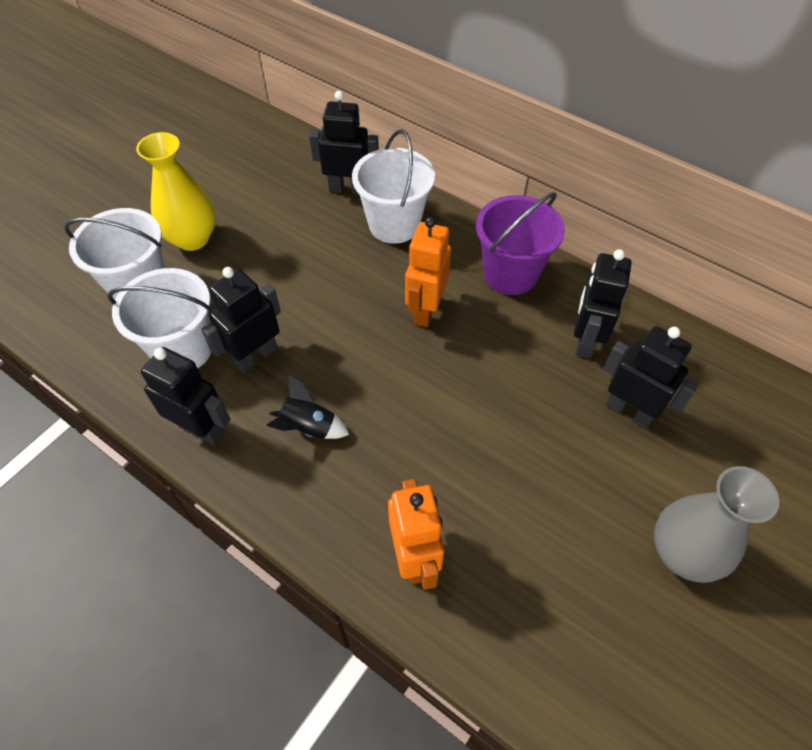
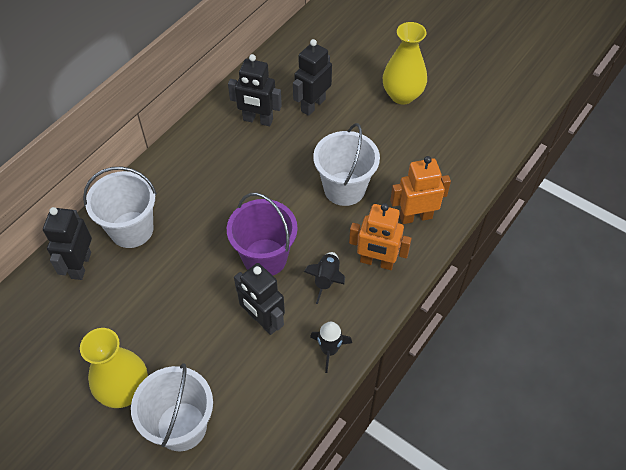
camera: 90 degrees left, 0 degrees up
(183, 349) = (254, 376): white bucket -> white bucket (344, 188)
(202, 429) = (329, 350): black robot -> black rocket
(425, 310) = (225, 209): orange robot -> orange robot (376, 262)
(510, 274) = (195, 156): purple bucket -> purple bucket (265, 257)
(682, 553) = (402, 95): grey vase -> yellow vase

